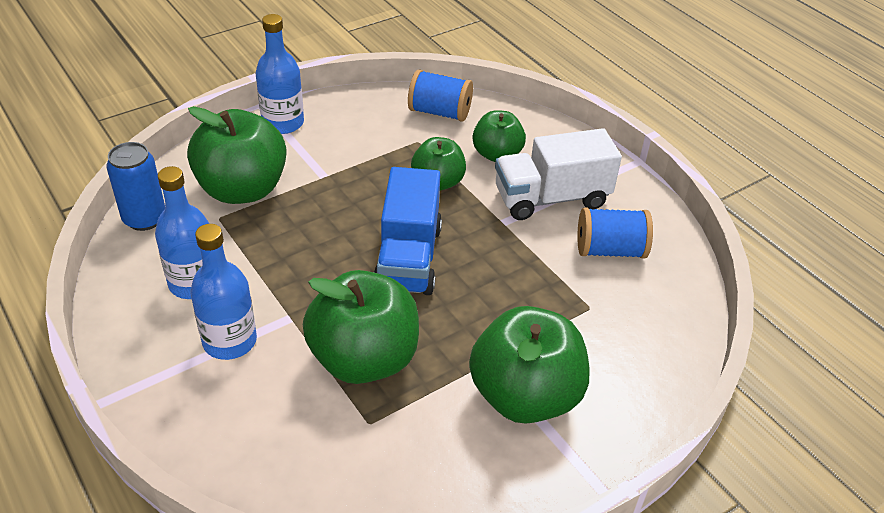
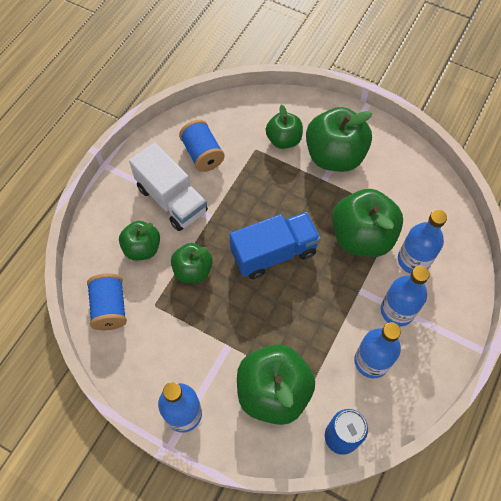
camera: 115 degrees left, 20 degrees up
(282, 400) = (413, 260): none -> blue bottle
(590, 347) = (283, 140): none -> green apple

